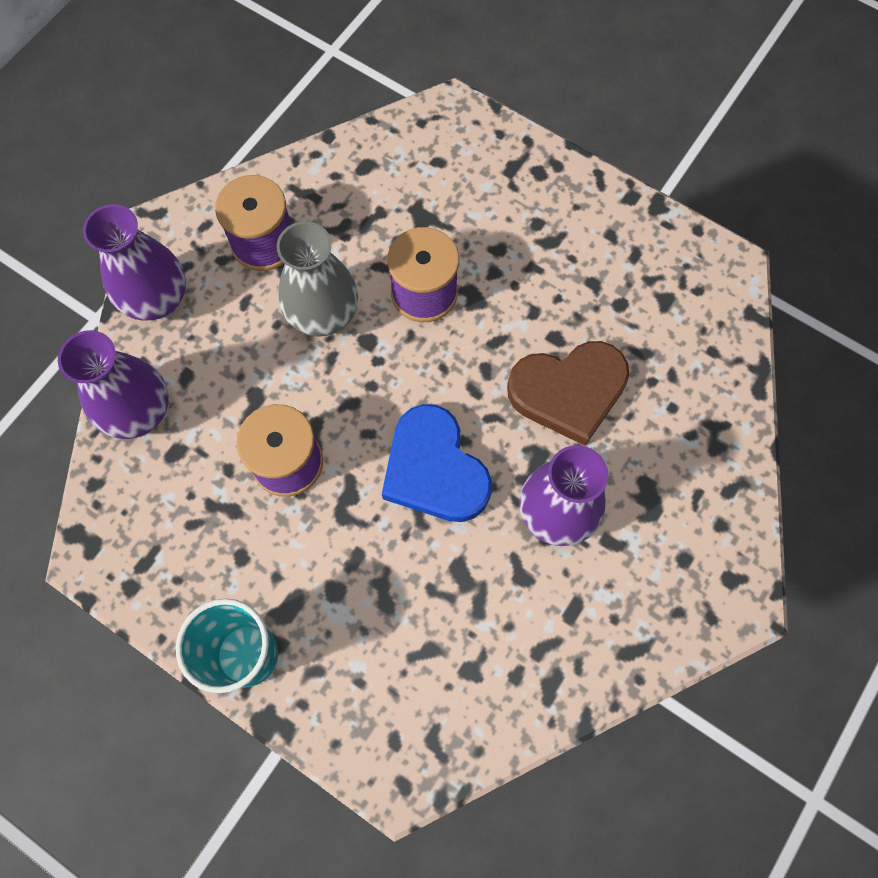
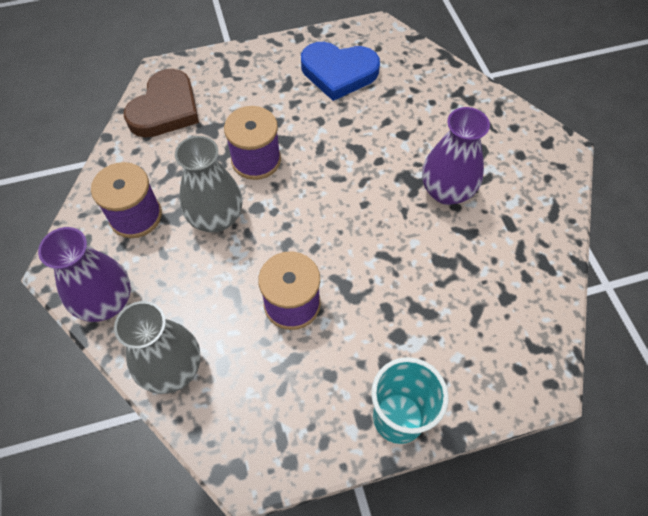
camera: 50 degrees left, 10 degrees down
(139, 412) = (172, 368): purple vase -> grey vase
(434, 469) = (368, 230): blue heart -> blue heart (339, 72)
(568, 392) = (381, 137): brown heart -> brown heart (165, 109)

